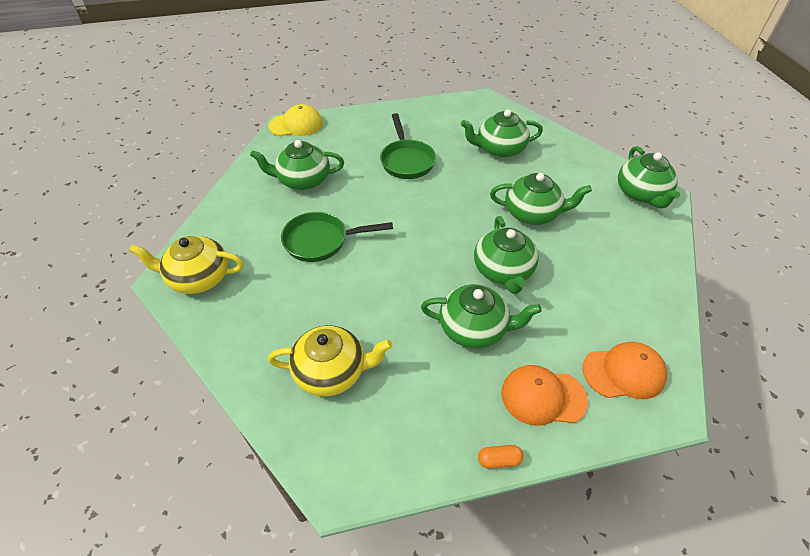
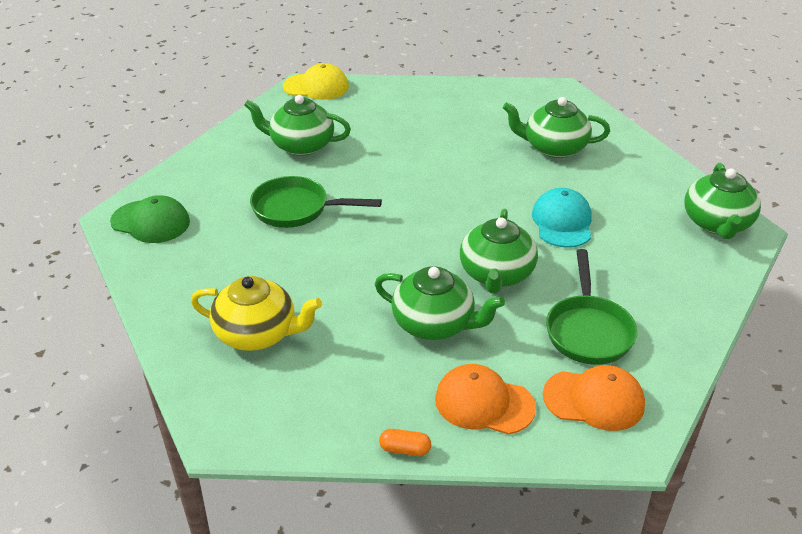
camera: 15 degrees right, 10 degrees down
(199, 278) = (150, 222): yellow teapot -> green cap
(406, 160) = (432, 143): green pan -> green pan (588, 330)
(532, 213) = (562, 222): green teapot -> turquoise cap

